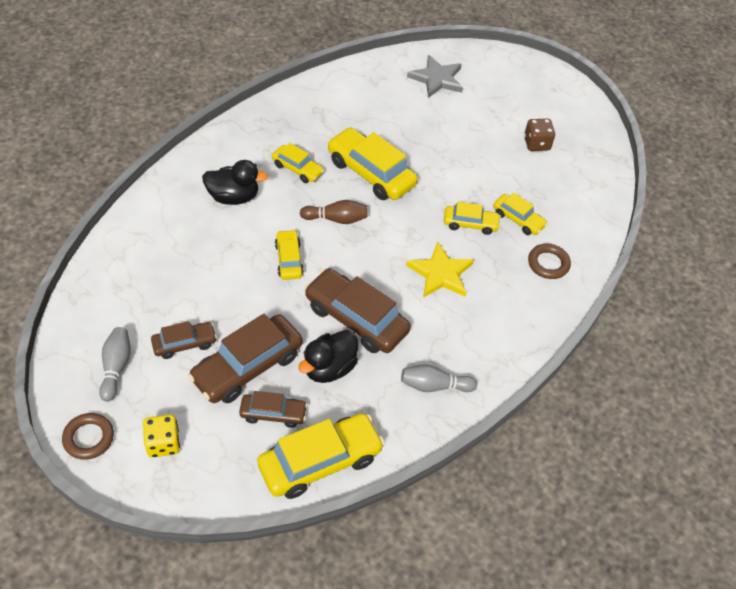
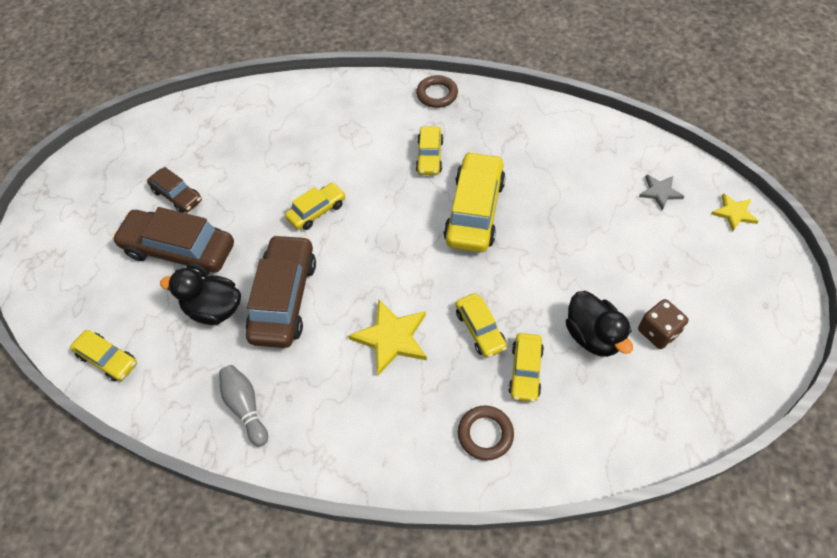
camera: 65 degrees right, 5 degrees up
(88, 438) = (54, 193): brown ring -> brown ring (437, 94)
(116, 367) = (128, 169): grey bowling pin -> none
(163, 443) = (72, 240): yellow dice -> none
(233, 197) = (358, 134): black duck -> black duck (593, 336)
(273, 414) = (140, 296): brown car -> none
(320, 462) = (107, 359): yellow car -> yellow car, size x0.55
(336, 219) = (393, 217): brown bowling pin -> none
(437, 79) = (660, 192): grey star -> grey star, size x0.60
(481, 59) = (734, 213): none -> yellow star

